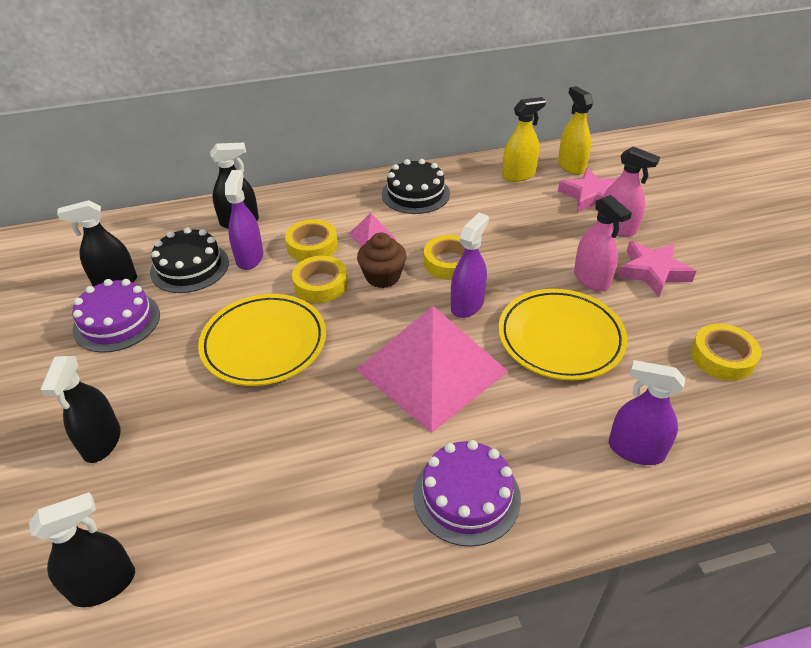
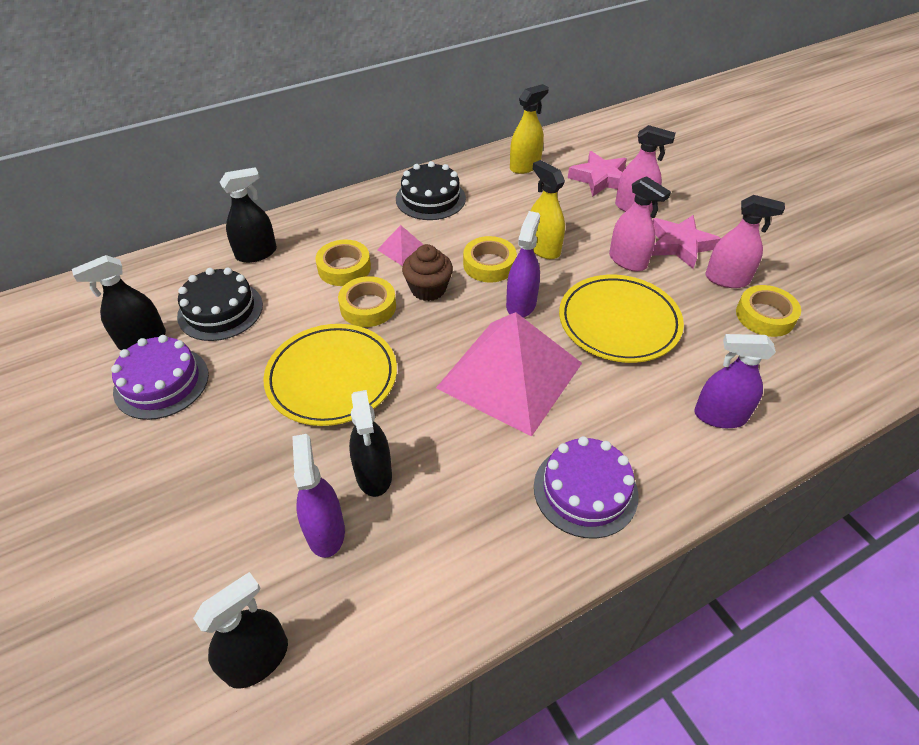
camera: 15 degrees left, 5 degrees up
(102, 441) = (196, 513): black spray bottle -> black spray bottle (373, 474)
(249, 258) = (282, 290): purple spray bottle -> purple spray bottle (325, 531)
(571, 166) = (571, 151): yellow spray bottle -> yellow spray bottle (543, 248)
(692, 313) = (727, 279): none -> pink spray bottle

